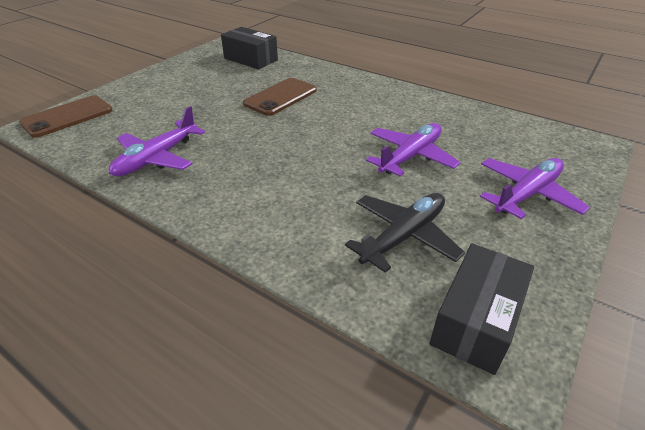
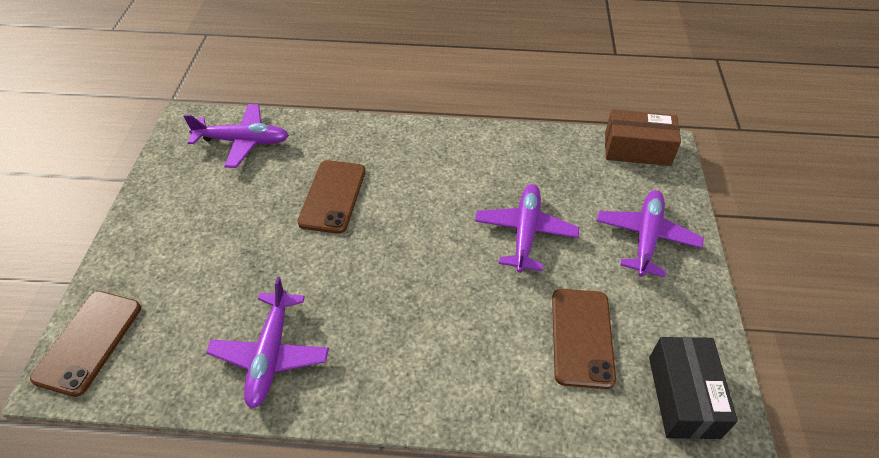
camera: 30 degrees left, 10 degrees up
(251, 59) = (243, 141): black box -> purple plane
(404, 236) = (581, 337): black plane -> brown phone
(563, 138) = (637, 149): none -> brown box

